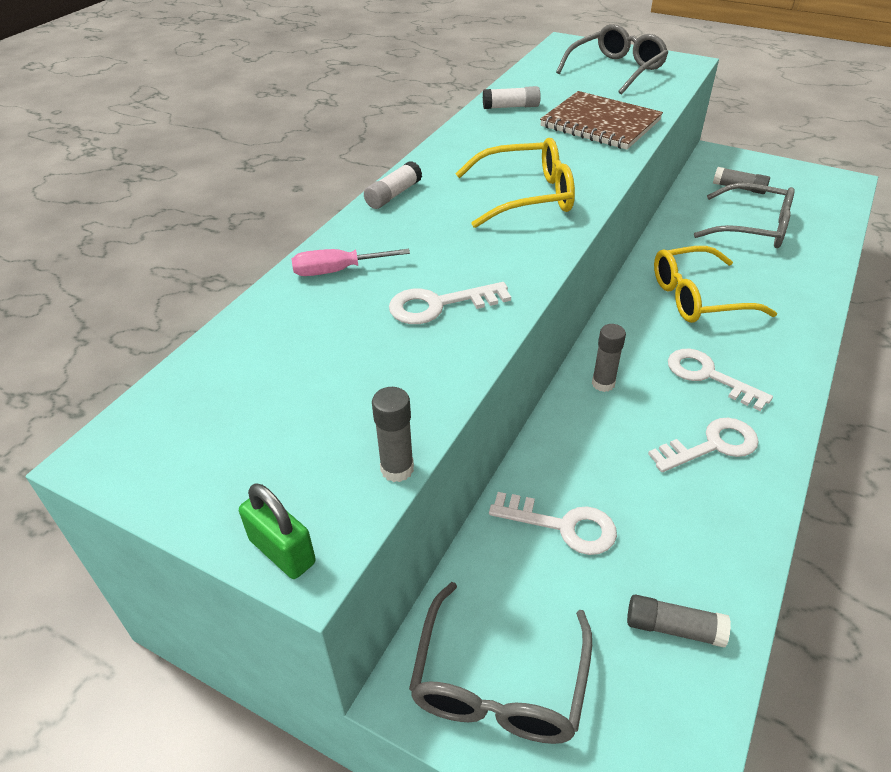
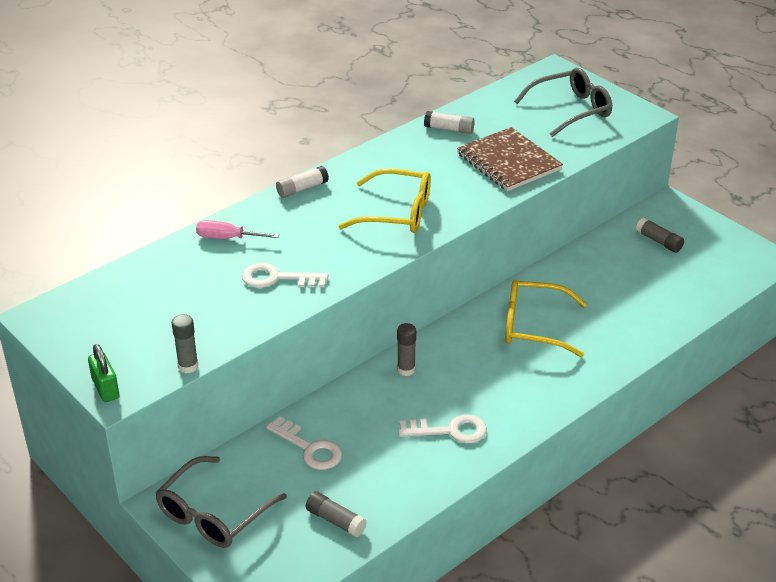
camera: 20 degrees right, 5 degrees down
(708, 376) = (489, 385): white key -> none
(752, 228) = (636, 280): grey glasses -> none

